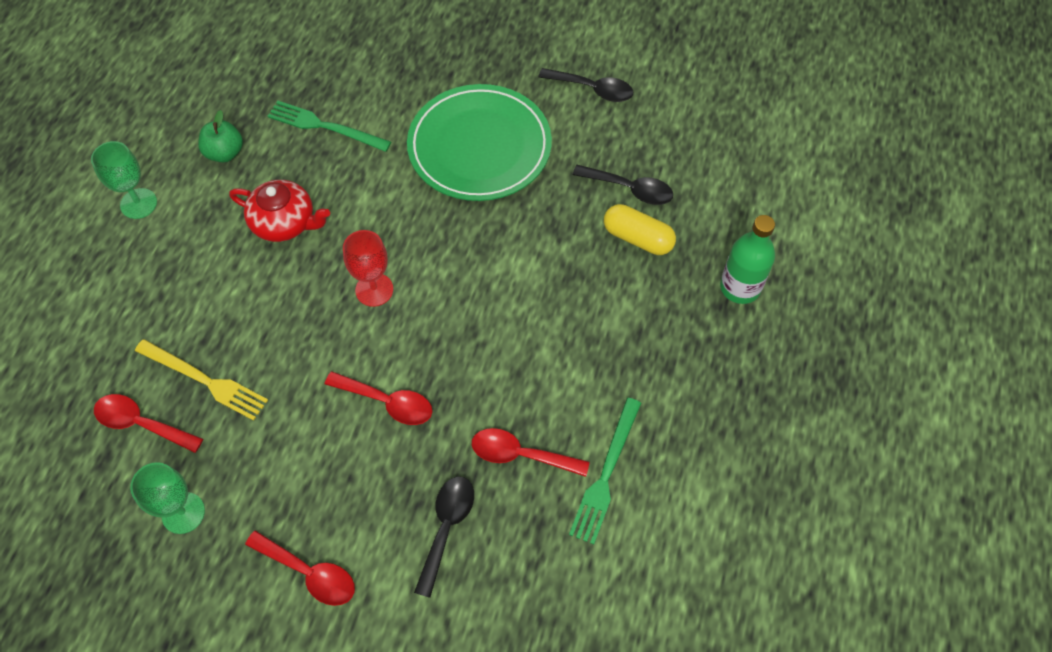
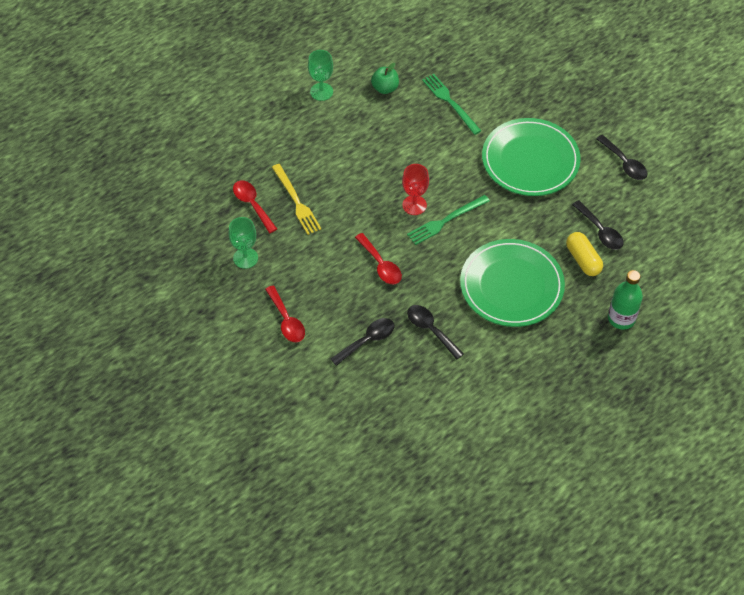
camera: 35 degrees right, 5 degrees down
(285, 222) = (391, 143): red teapot -> none
(521, 455) = (431, 330): red spoon -> black spoon
(578, 326) = (511, 286): none -> green plate
(606, 474) = (468, 365): green fork -> green fork (446, 221)

